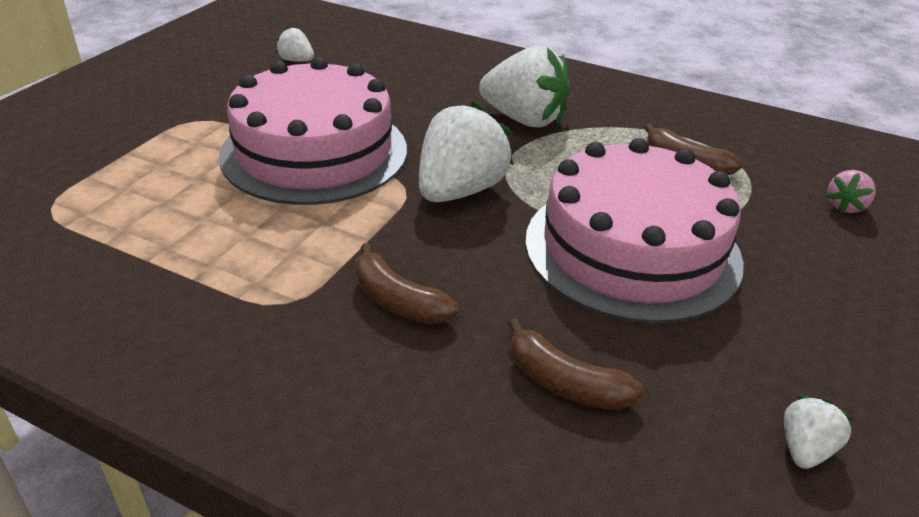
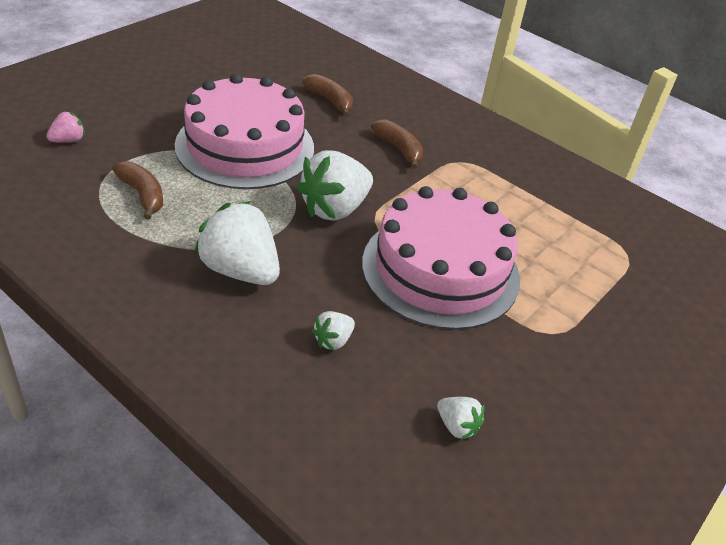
camera: 170 degrees left, 5 degrees up
(805, 449) = (245, 63): white strawberry -> white strawberry (333, 340)

